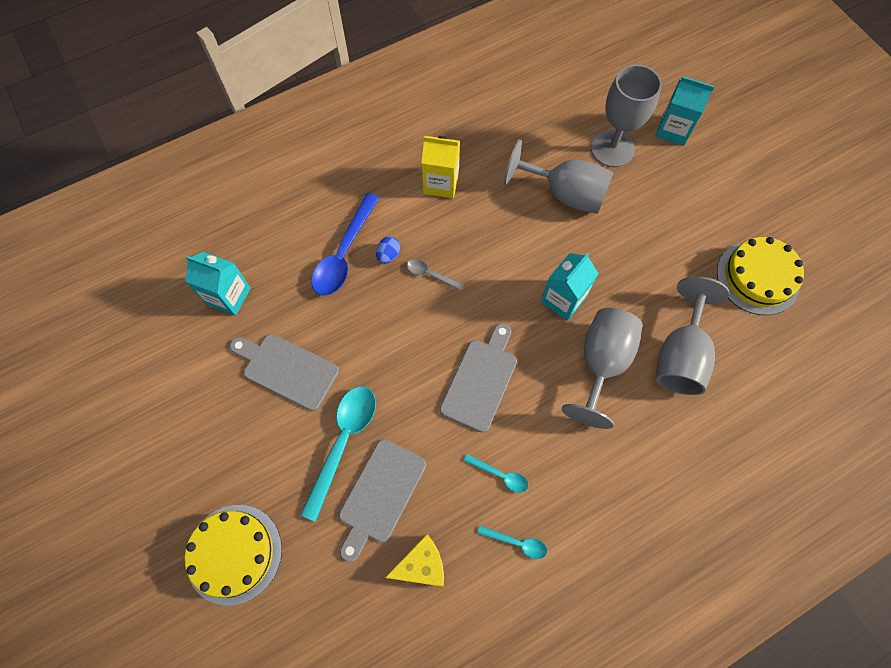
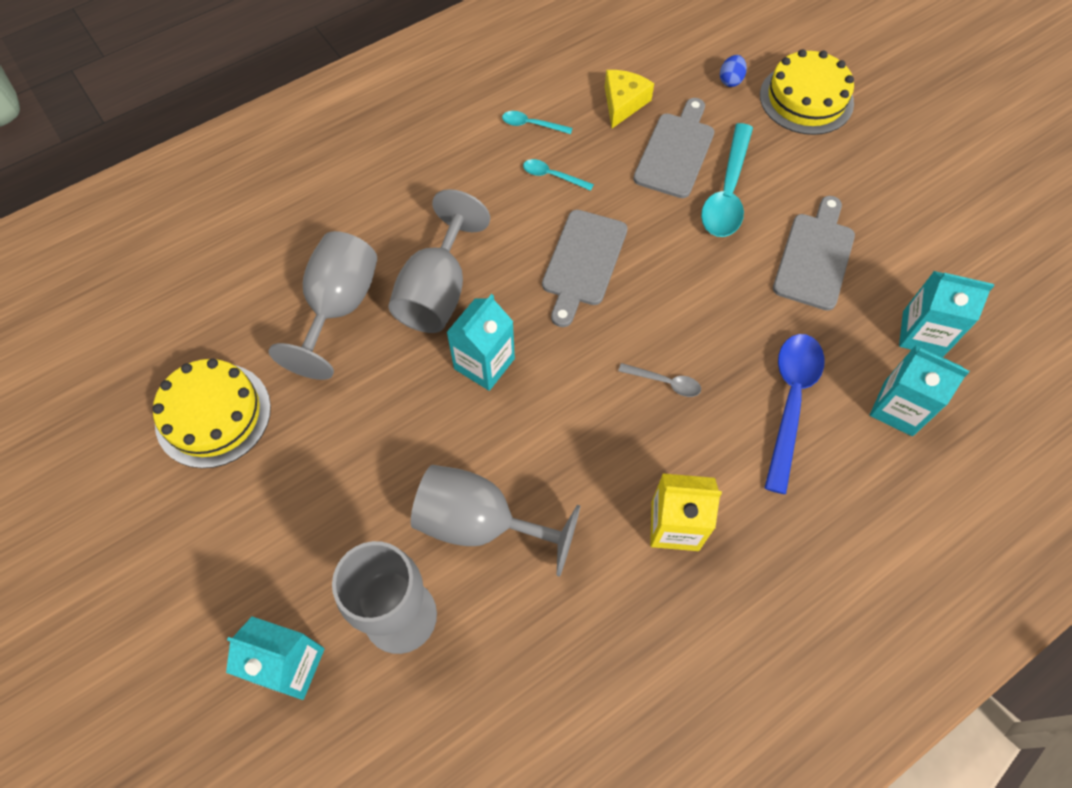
camera: 175 degrees right, 5 degrees down
(270, 243) = (898, 408): none -> turquoise carton
(287, 369) = (815, 257): grey cutting board -> grey cutting board turned 90 degrees counterclockwise
(388, 255) = (728, 405): blue egg -> blue egg (730, 80)
(421, 565) = (623, 103): yellow cheese -> yellow cheese turned 135 degrees clockwise

